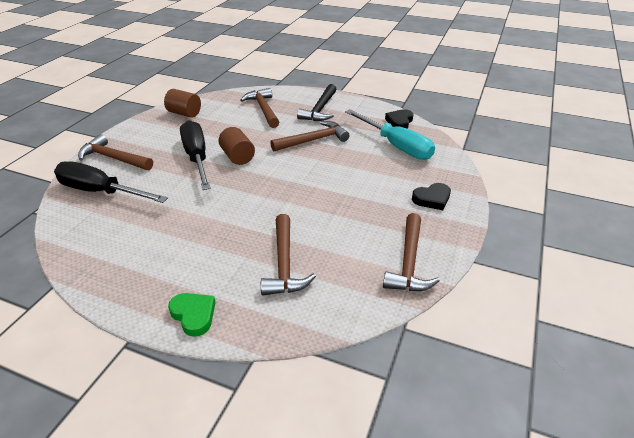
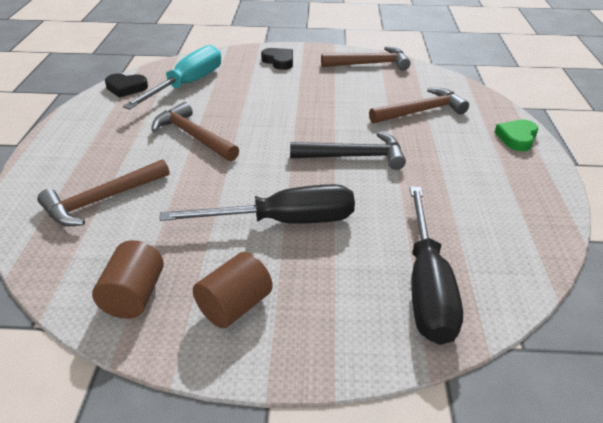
camera: 110 degrees left, 0 degrees up
(114, 158) = (335, 321): brown hammer -> none
(197, 158) = (283, 221): black screwdriver -> black screwdriver turned 150 degrees counterclockwise
(238, 157) = (262, 185): brown cylinder -> brown cylinder (234, 306)
(320, 109) = (96, 147): black hammer -> black hammer (353, 156)

